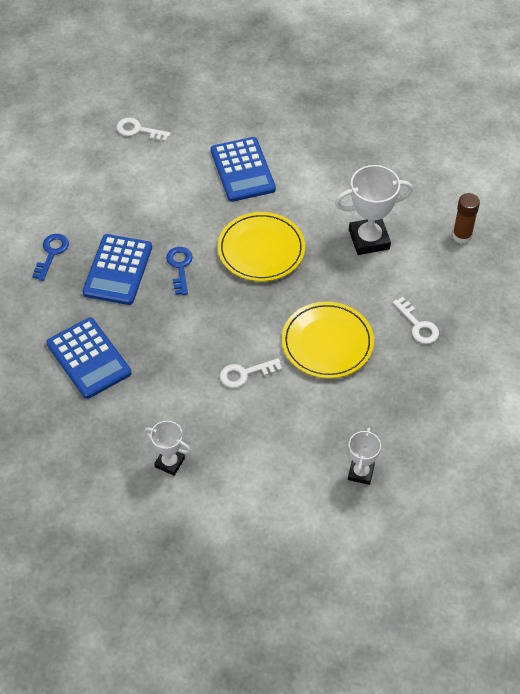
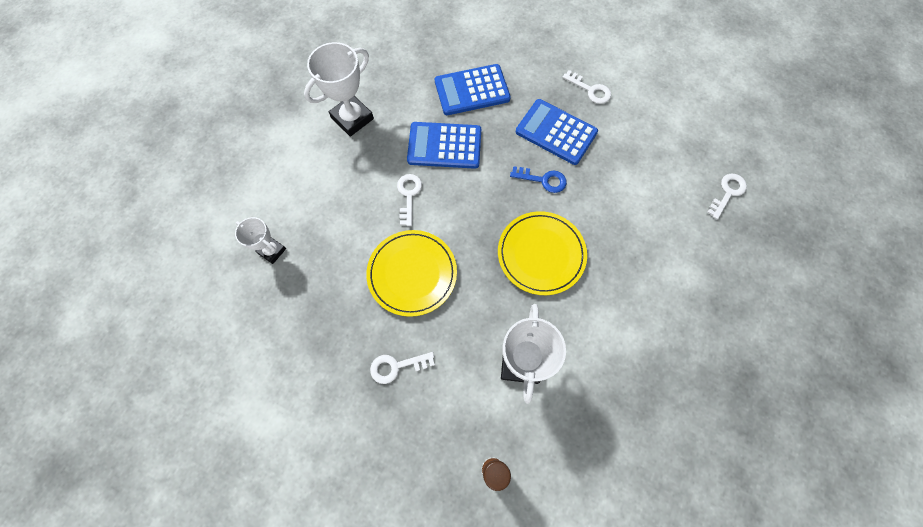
camera: 110 degrees right, 15 degrees up
(51, 253) = (590, 90): blue key -> white key
(169, 462) = (352, 118): white trophy -> white trophy, size x1.69
(242, 170) = (650, 271): blue calculator -> blue calculator (444, 146)

